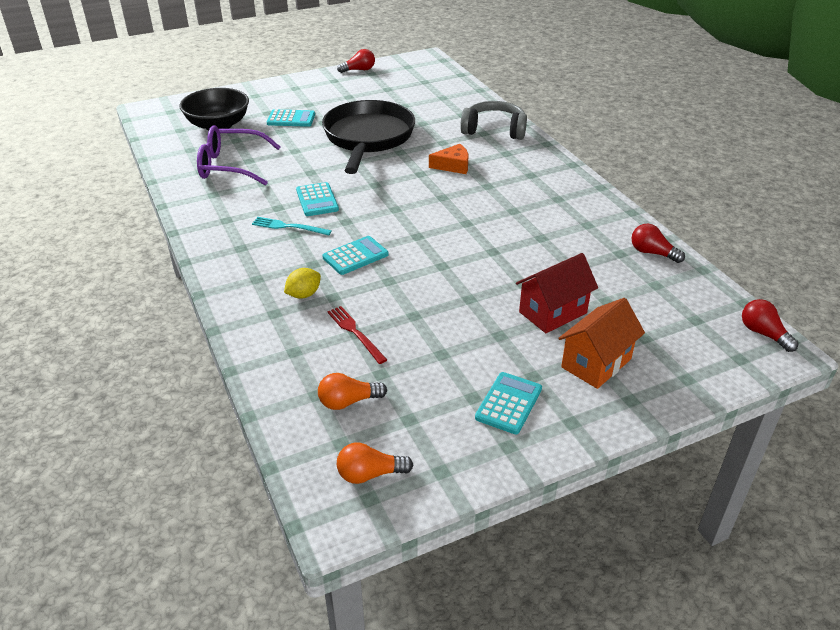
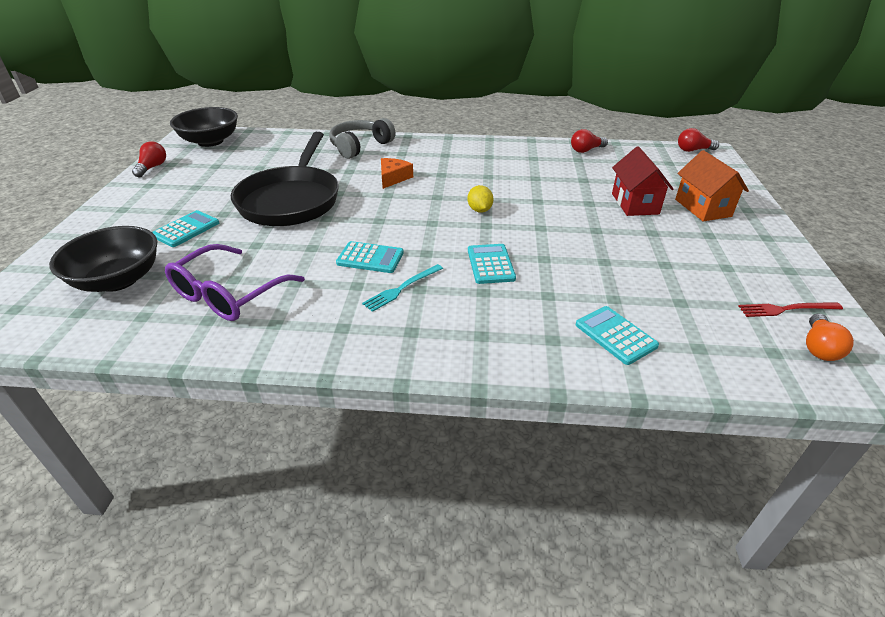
camera: 60 degrees left, 0 degrees up
(304, 294) = (533, 312): yellow lemon -> yellow lemon (479, 210)
(348, 402) = (715, 331): orange light bulb -> none
(355, 333) = (613, 299): red fork -> red fork (786, 309)
(368, 138) = (291, 200): black pan -> black pan turned 120 degrees counterclockwise
(423, 70) = (210, 141): none -> black bowl
(508, 403) = (739, 254): turquoise calculator -> turquoise calculator (615, 335)

